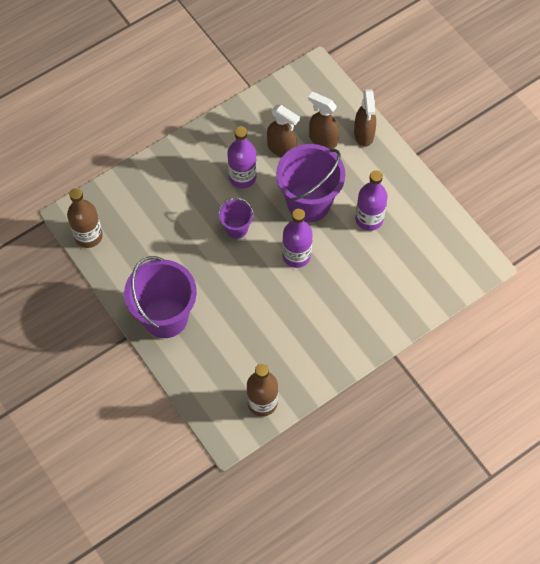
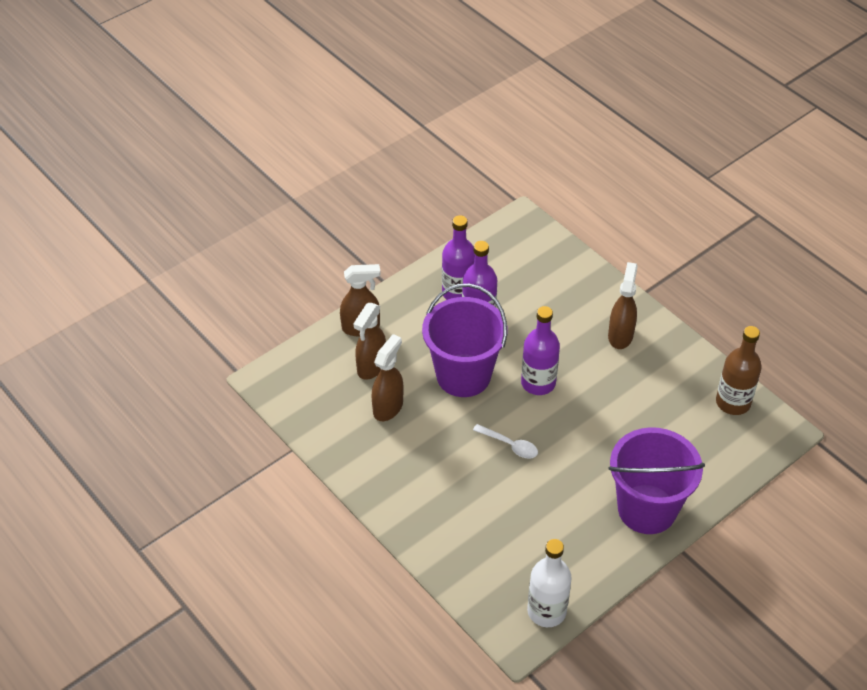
camera: 95 degrees left, 15 degrees down
(88, 236) = (546, 611): brown bottle -> white bottle
(236, 228) = (510, 445): purple bucket -> white spoon
(242, 177) = (434, 445): purple bottle -> purple bottle (458, 293)
(342, 325) = (620, 335): none -> brown spray bottle

